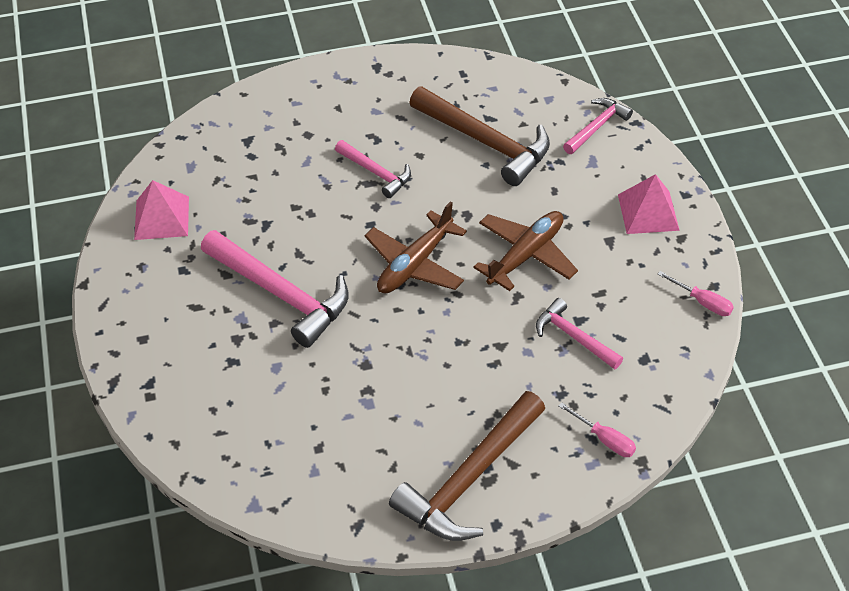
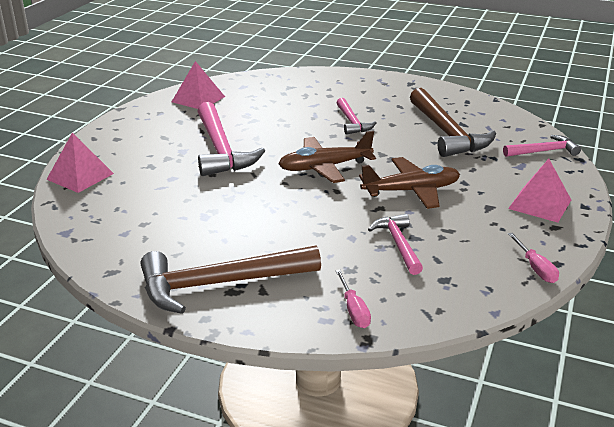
camera: 35 degrees right, 20 degrees down
(173, 421) = (80, 176): none -> pink pyramid

